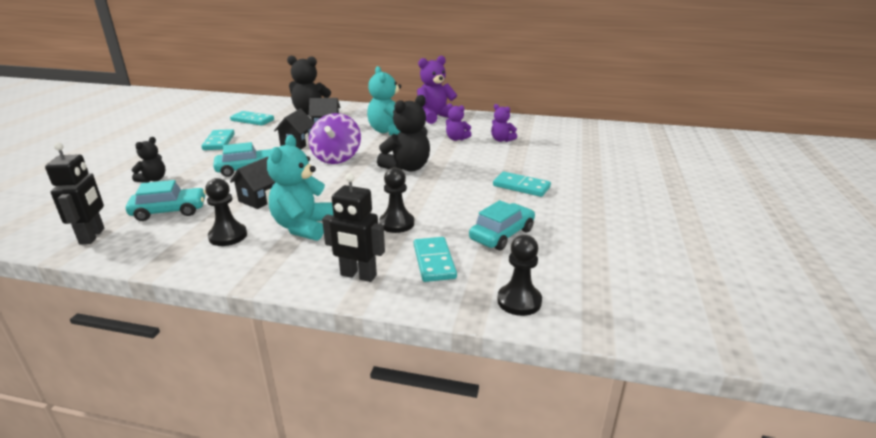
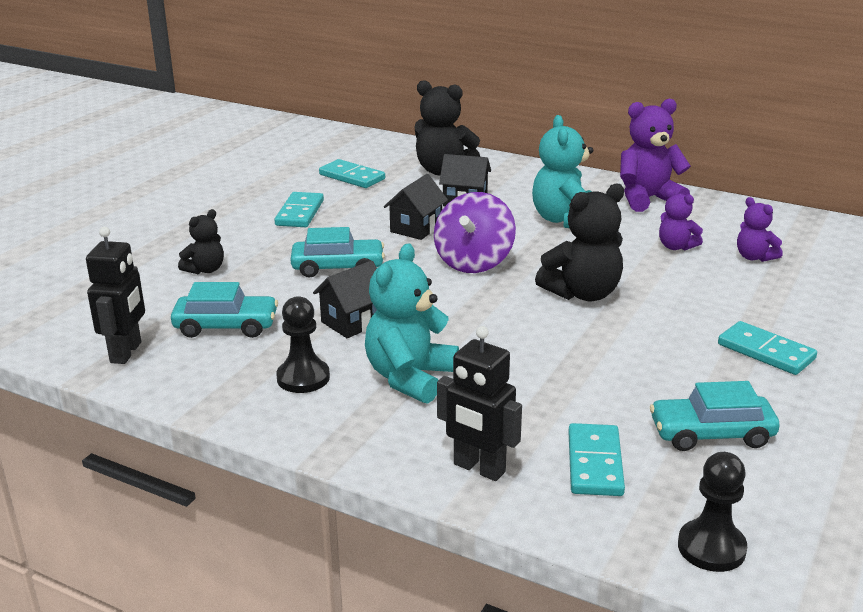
camera: 15 degrees right, 0 degrees up
(396, 223) = (549, 391): black pawn -> none
(502, 234) = (711, 434): turquoise car -> turquoise car turned 150 degrees counterclockwise

